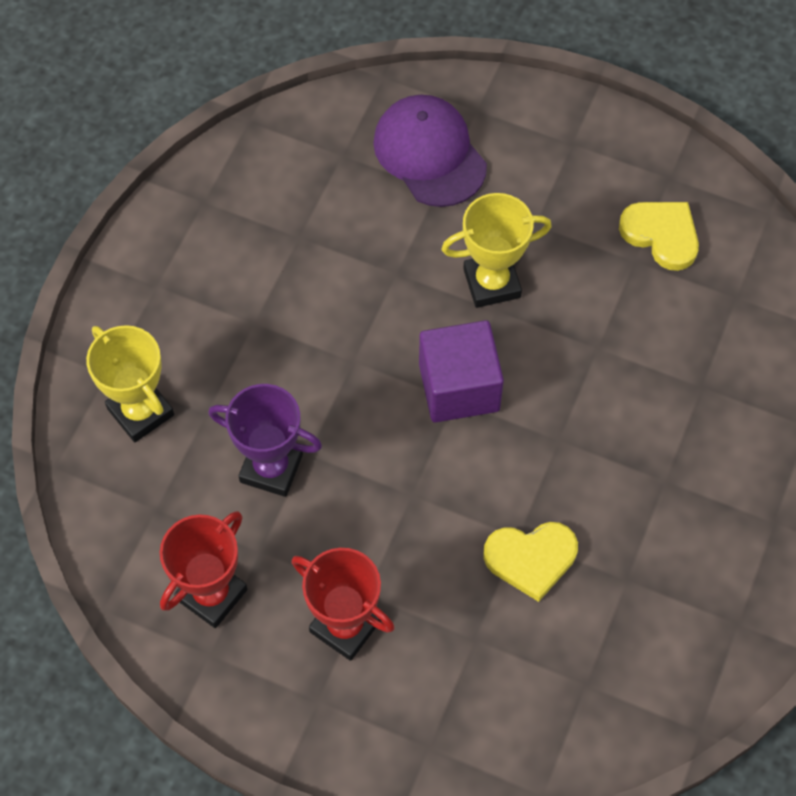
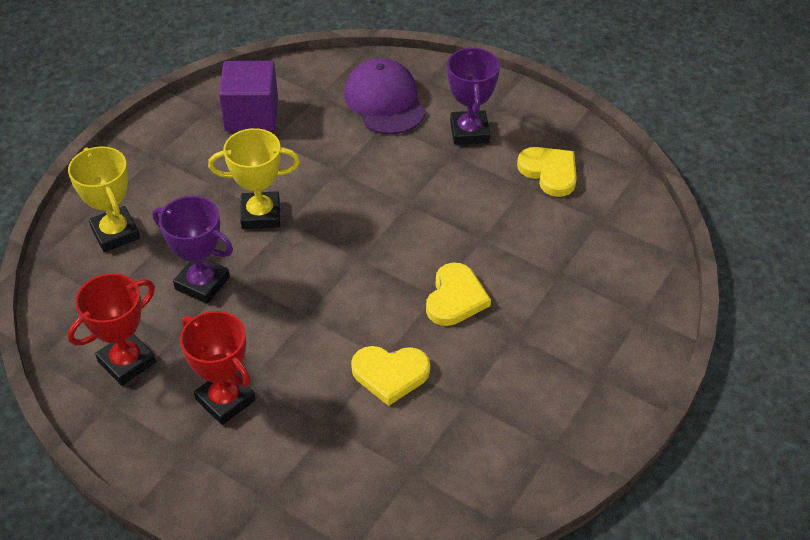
camera: 10 degrees right, 15 degrees down
(459, 387) = (365, 250): purple cube -> purple cube (251, 115)
(492, 283) = (409, 186): yellow trophy -> yellow trophy (260, 214)
(548, 187) = (469, 132): none -> purple trophy
(584, 439) = (455, 298): none -> yellow heart

